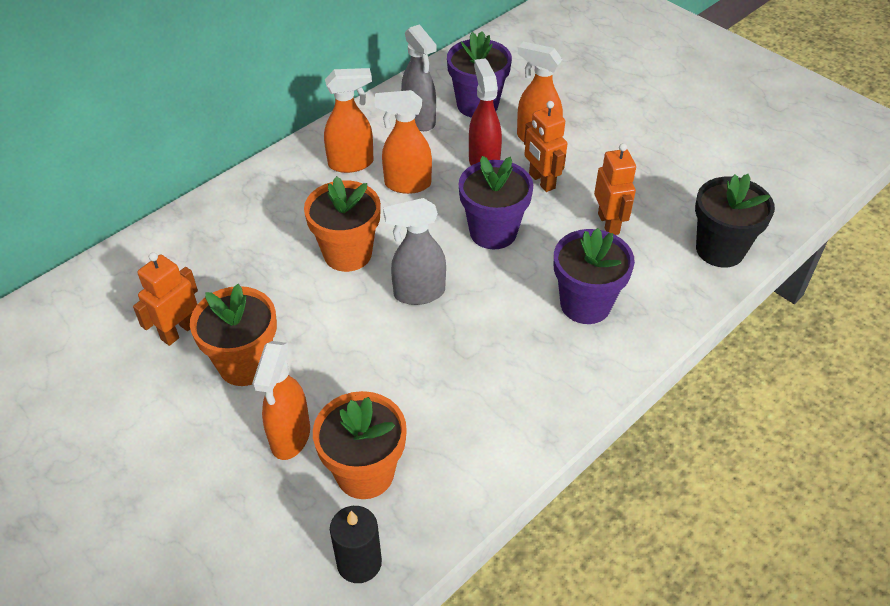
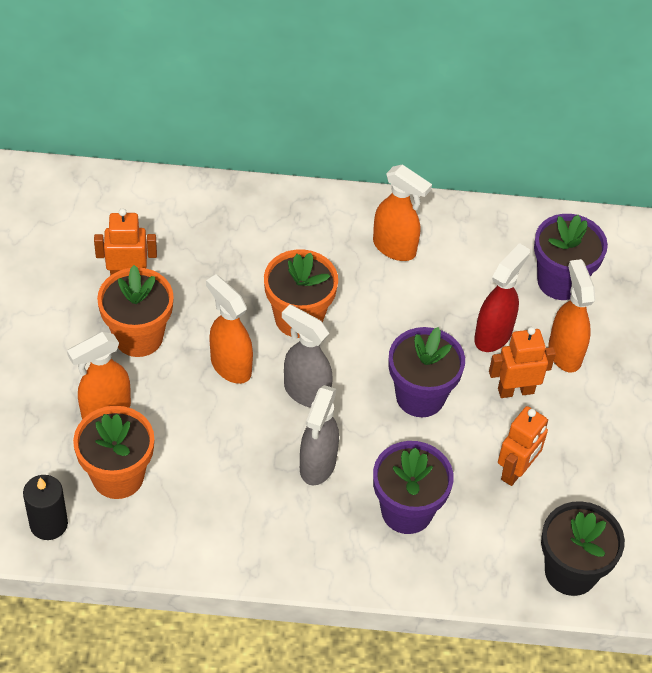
camera: 45 degrees right, 5 degrees up
(407, 184) = (411, 301): orange spray bottle -> orange spray bottle (230, 366)
(419, 120) = (495, 255): grey spray bottle -> grey spray bottle (317, 465)
(541, 181) = (515, 390): orange robot -> orange robot turned 60 degrees clockwise

